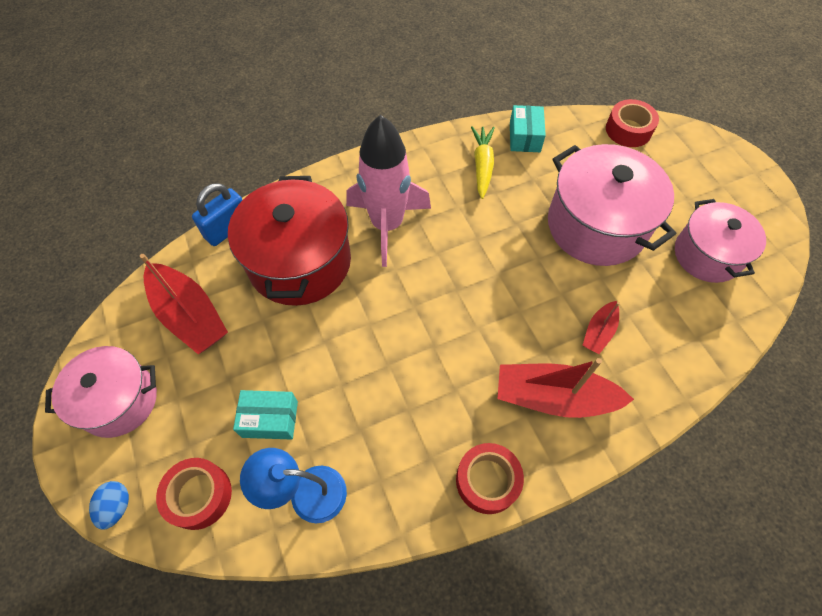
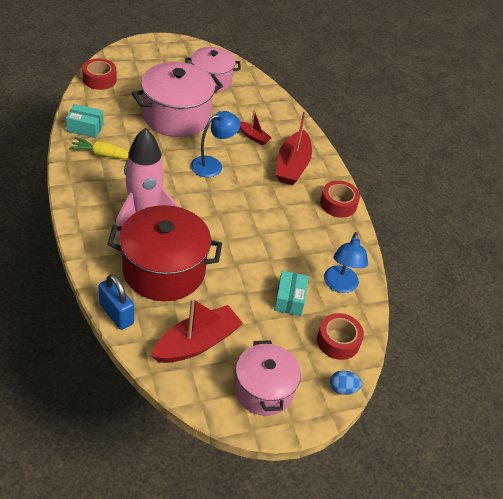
camera: 90 degrees left, 15 degrees down
(511, 285) = (212, 165): none -> blue lamp

